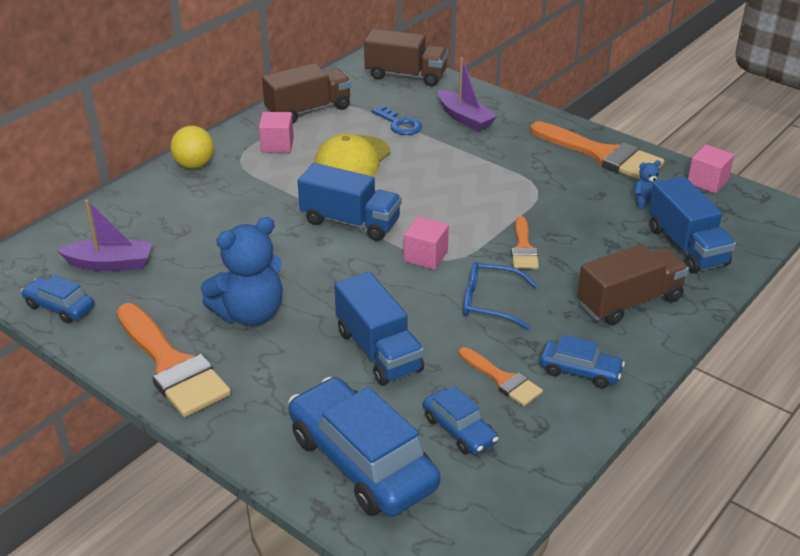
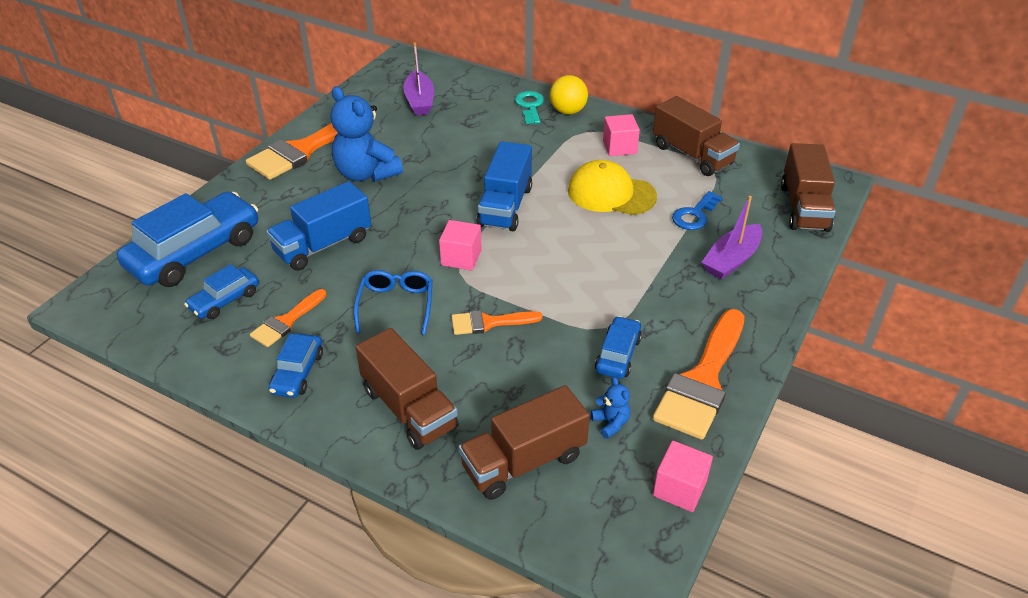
camera: 80 degrees right, 5 degrees up
(59, 307) = (366, 92): blue car -> blue car (618, 355)
(170, 187) = (530, 106): none -> turquoise key
(686, 246) = (523, 461): blue truck -> brown truck

